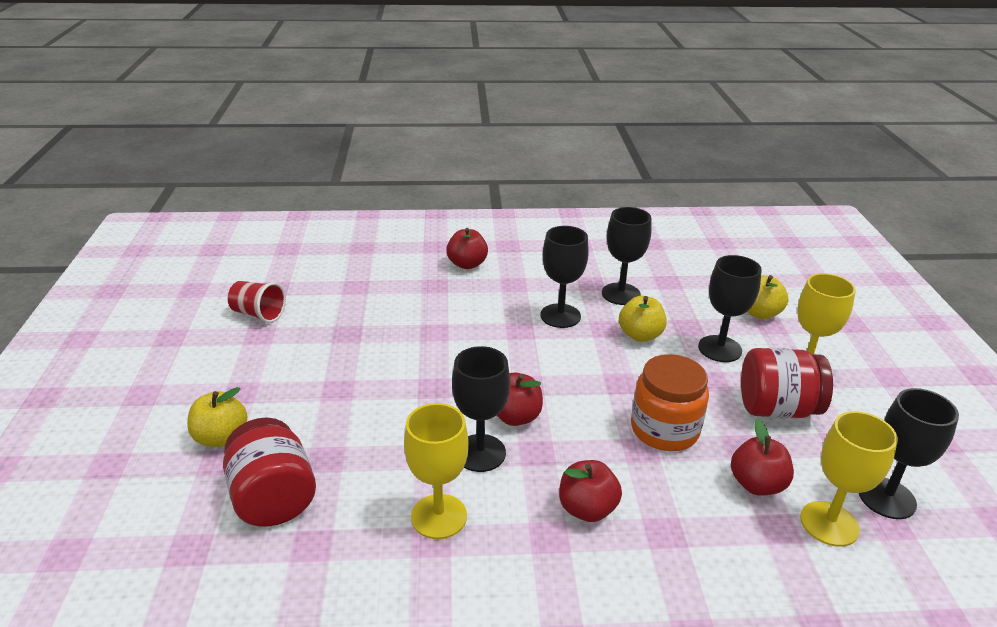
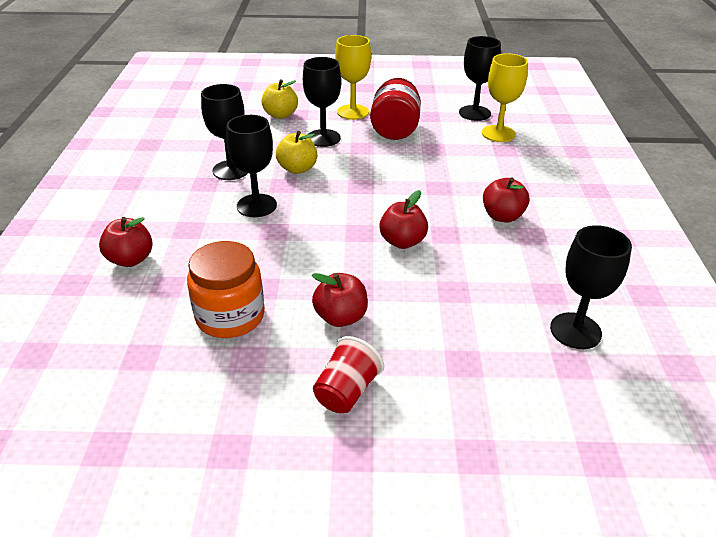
camera: 85 degrees left, 5 degrees up
(221, 437) = (437, 459): yellow apple -> none
(258, 314) = (174, 458): red cup -> red cup (346, 391)
(273, 498) = (522, 398): red jar -> none
(439, 516) = (524, 288): yellow goblet -> none
(480, 453) = (448, 263): black goblet -> black goblet (575, 331)
(664, 429) = (417, 174): orange jar -> orange jar (230, 316)
(756, 484) = (469, 150): red apple -> red apple (341, 317)

